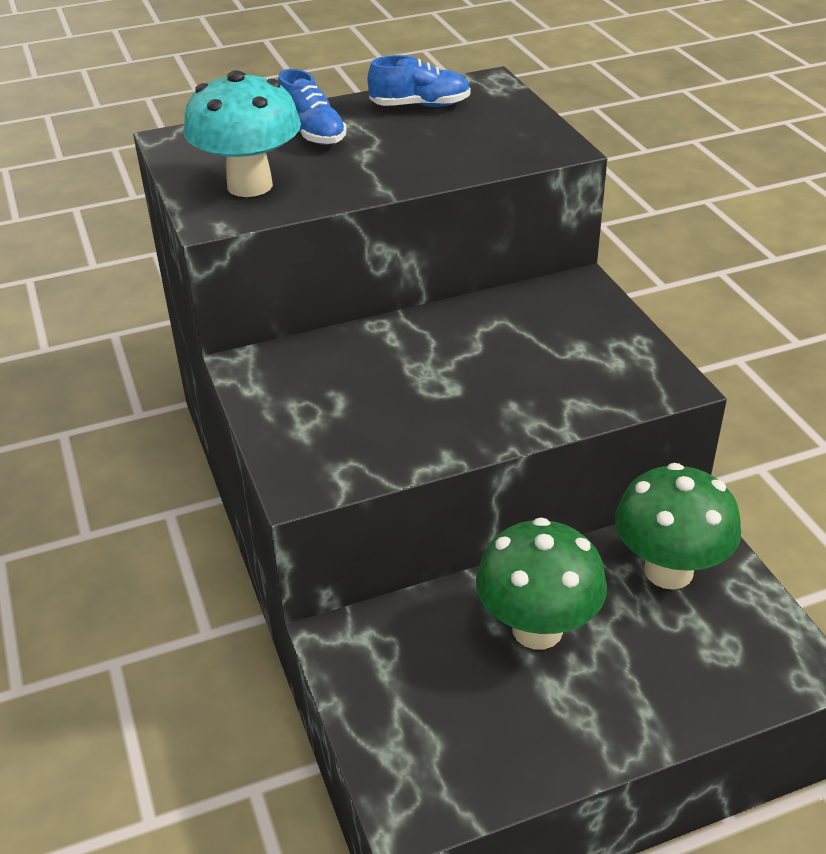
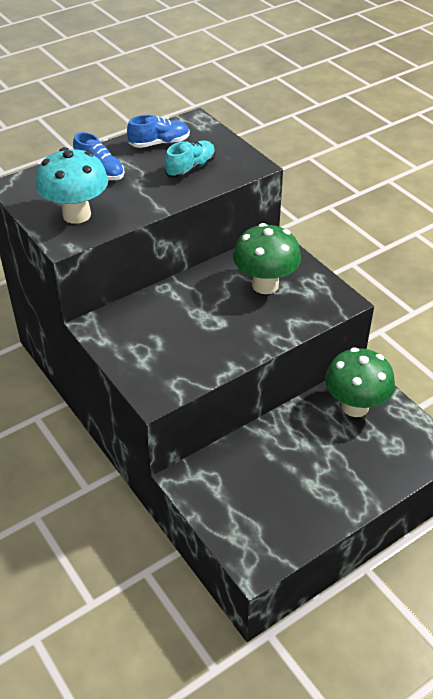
camera: 15 degrees left, 5 degrees up
(455, 142) = (191, 168): none -> turquoise shoe
(537, 629) = (293, 453): green mushroom -> green mushroom (265, 285)

